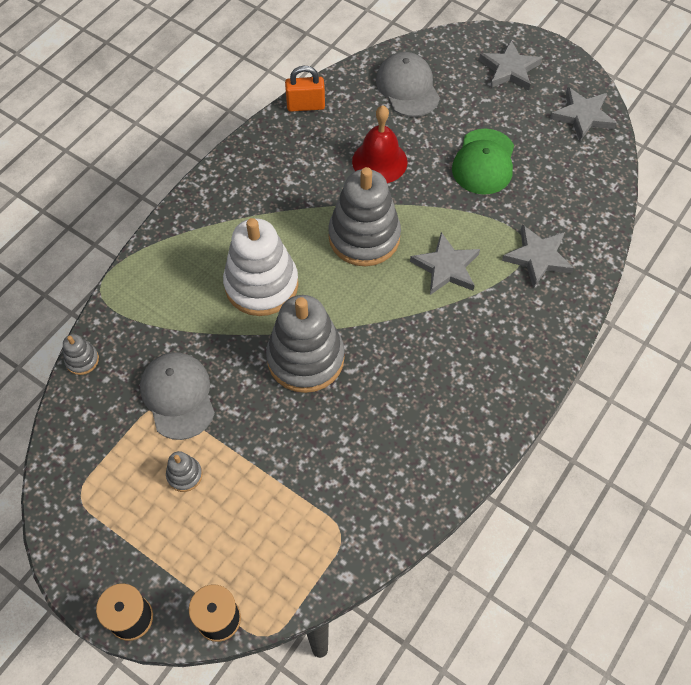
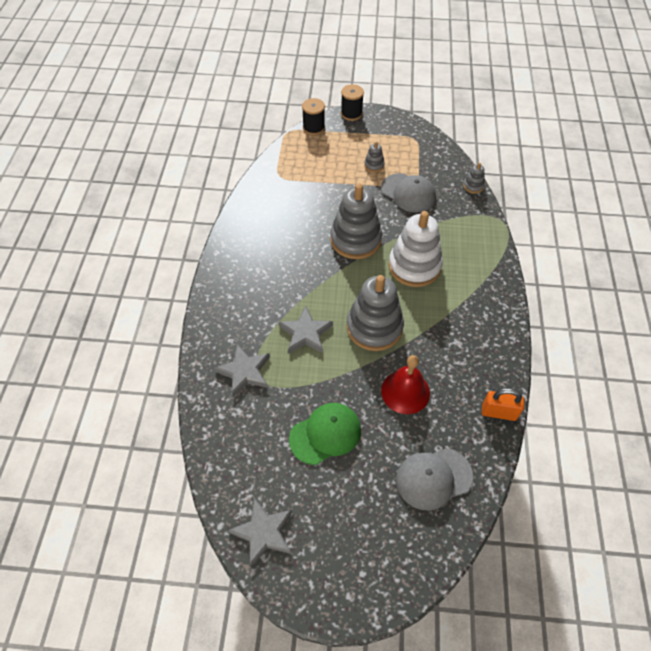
camera: 150 degrees right, 5 degrees down
(305, 105) = (498, 412): orange padlock -> orange padlock turned 45 degrees clockwise
(407, 87) = (433, 478): grey cap -> grey cap turned 120 degrees clockwise
(484, 162) = (325, 434): green cap -> green cap turned 75 degrees clockwise
(509, 69) = (357, 555): grey star -> none

